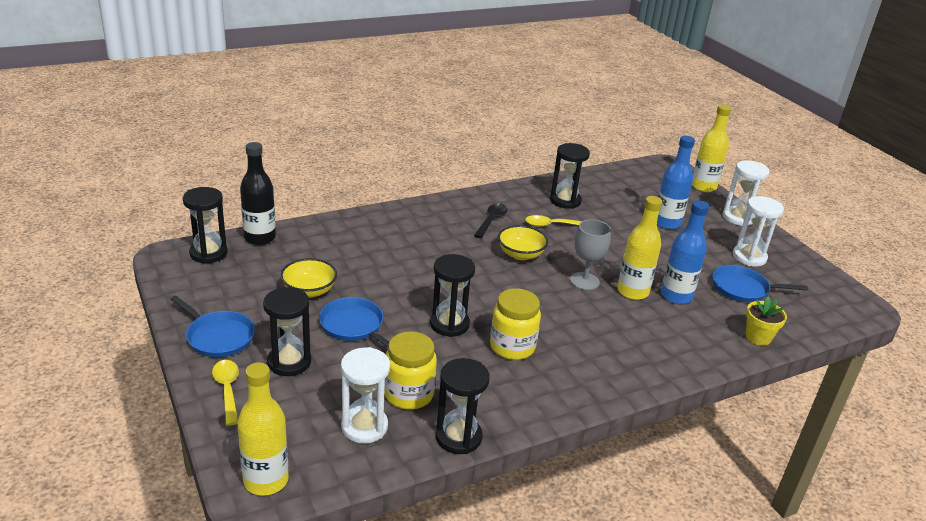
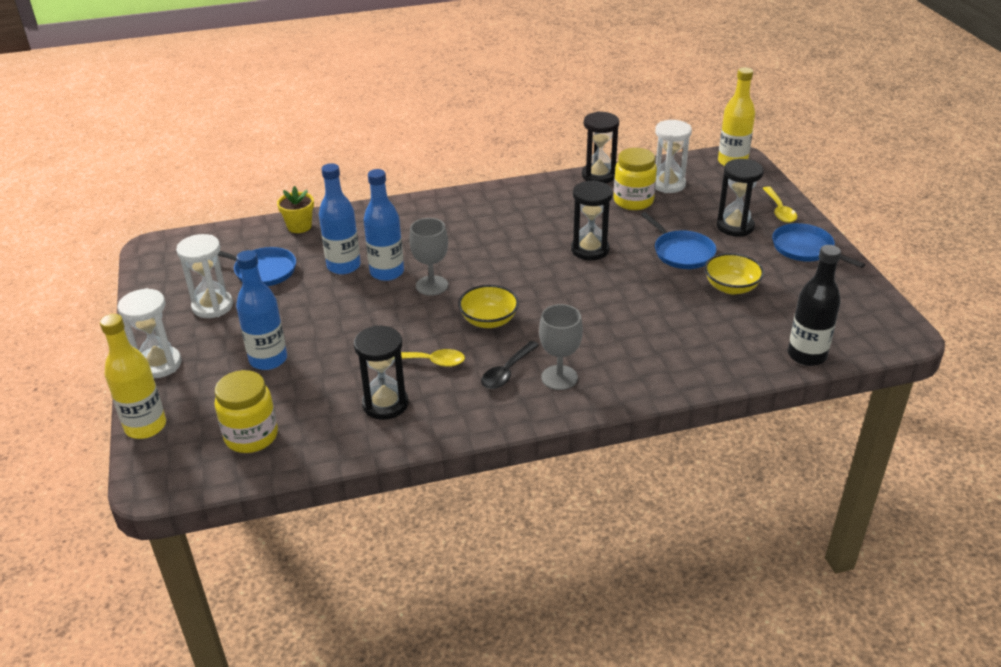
camera: 165 degrees left, 5 degrees up
(208, 253) = (858, 336): black hourglass -> none
(452, 218) = (559, 377): none -> grey goblet
(512, 347) = (536, 229): yellow jar -> yellow jar (251, 436)
(632, 292) = (387, 272): yellow bottle -> blue bottle

